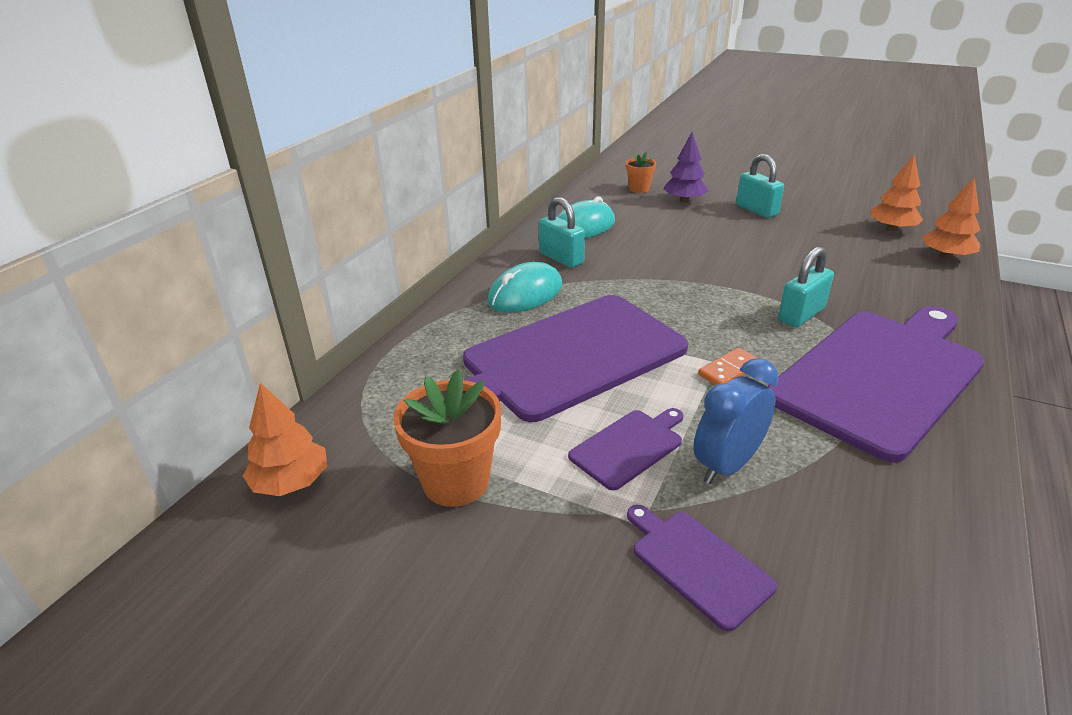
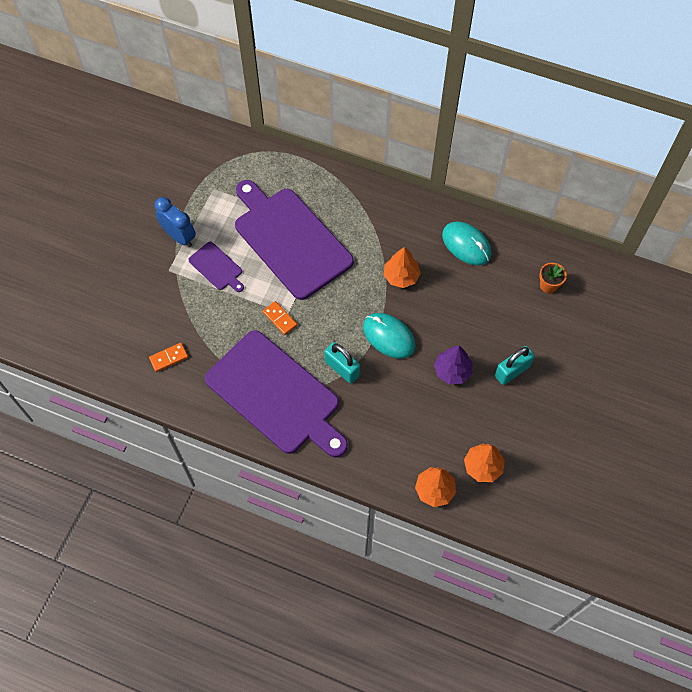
camera: 85 degrees right, 30 degrees up
(291, 482) = (195, 140): orange tree -> orange tree (401, 276)
(456, 482) = (194, 200): orange flower pot -> none
(525, 294) = (361, 214): turquoise mouse -> turquoise mouse (388, 336)
(561, 258) = (412, 232): turquoise padlock -> none
(684, 200) = (526, 318): purple tree -> purple tree (452, 371)
(697, 564) = (147, 289): purple cutting board -> none
(727, 465) = (203, 307): blue clock -> blue clock (179, 236)
(869, 520) = (169, 358): none -> orange domino

